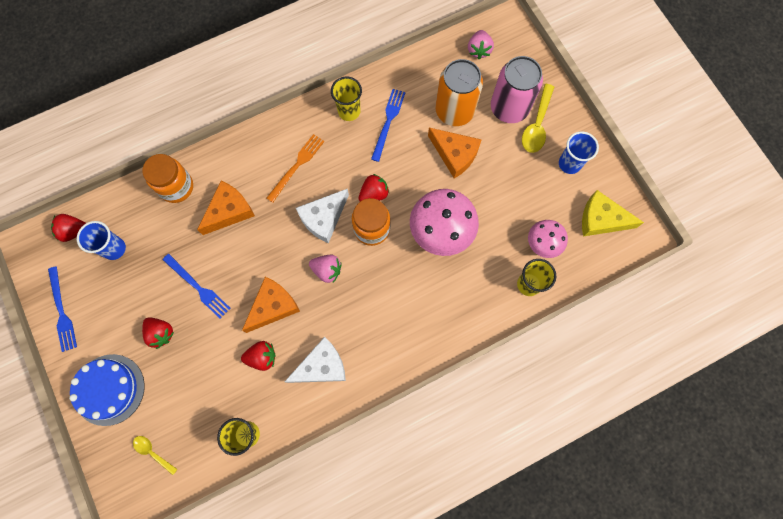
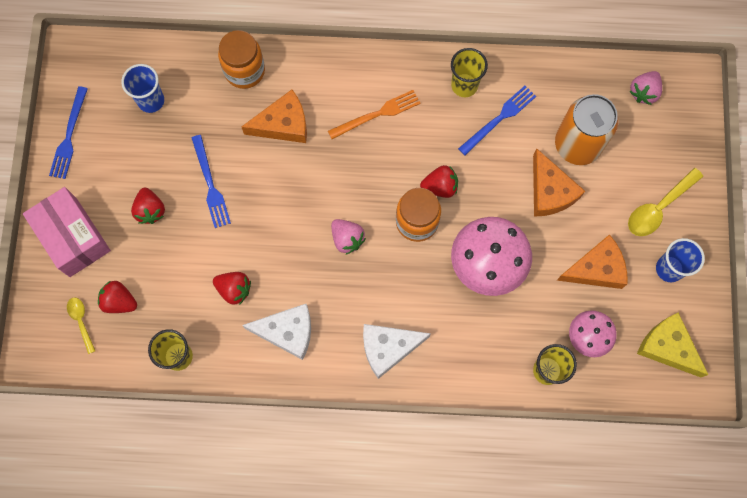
camera: 30 degrees right, 0 degrees up
(74, 231) = (122, 62): red strawberry -> red strawberry (119, 301)
(109, 389) = (73, 237): blue cake -> pink box
(273, 306) = (273, 245): orange cheese -> orange cheese (596, 269)
(324, 218) = (374, 184): white cheese -> white cheese (388, 348)
(509, 108) = (639, 173): pink can -> none

